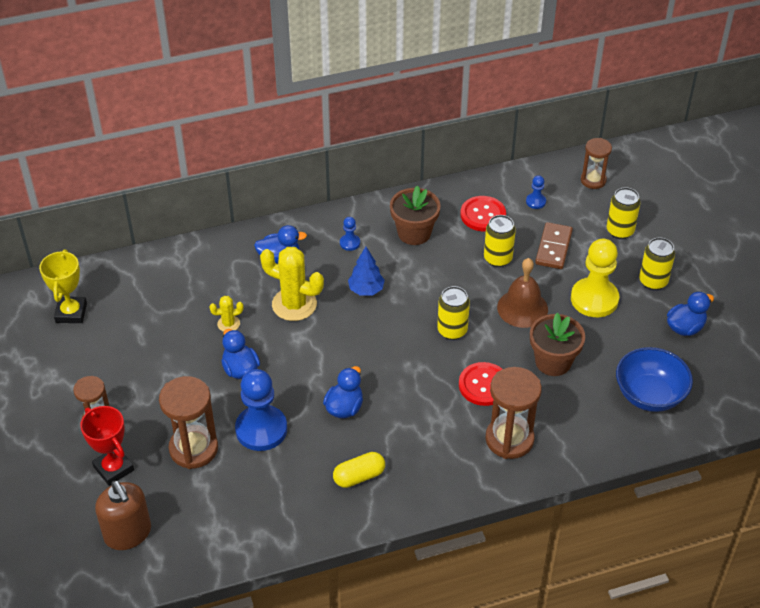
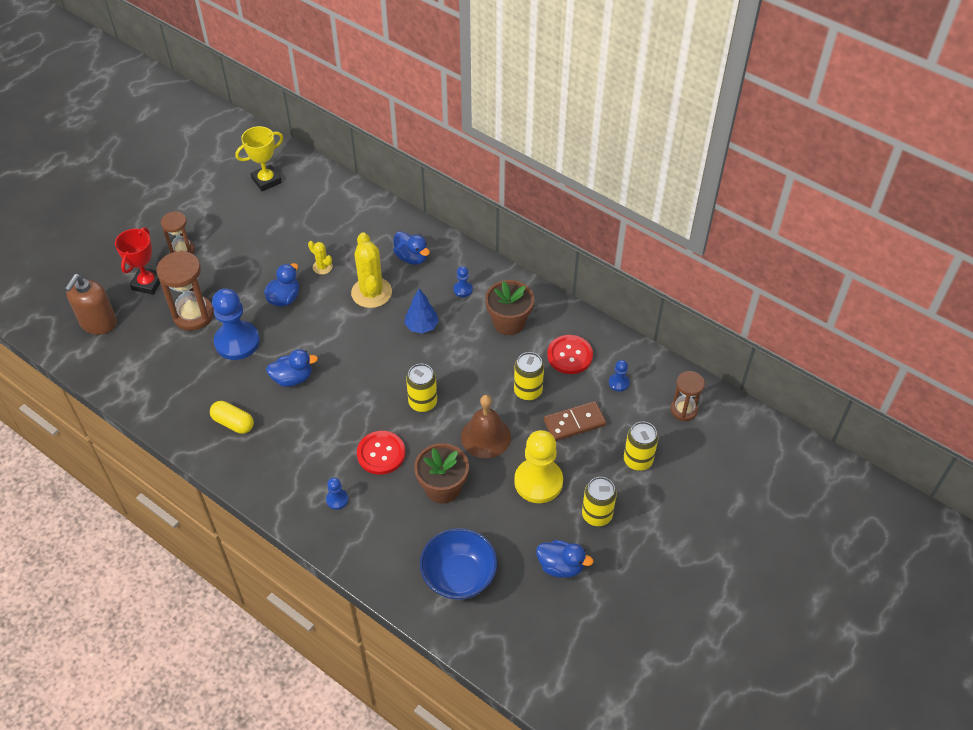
camera: 55 degrees right, 5 degrees up
(509, 439) = (337, 499): brown hourglass -> blue pawn

